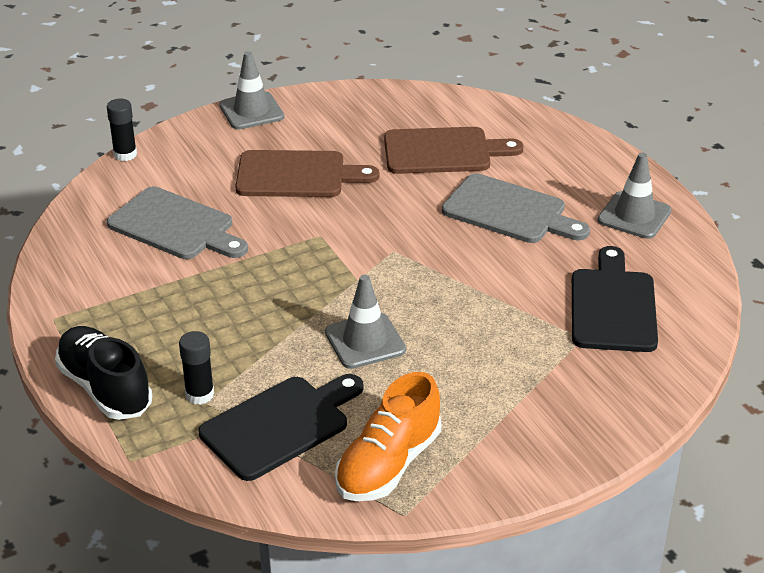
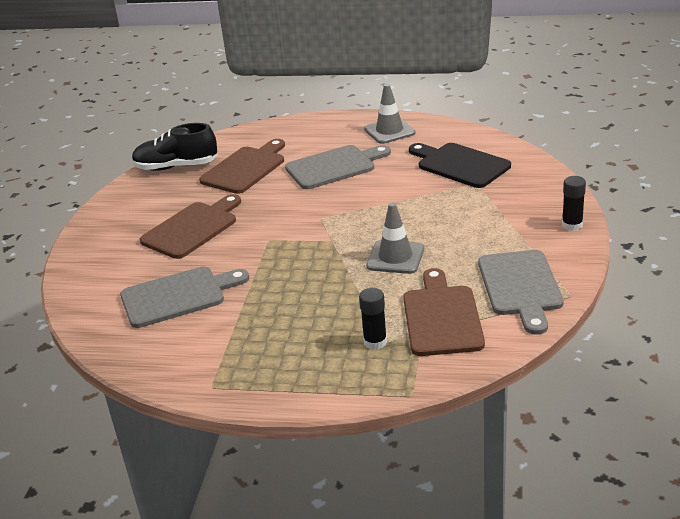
camera: 50 degrees left, 5 degrees down
(105, 388) = (321, 384): black shoe -> black shoe (176, 167)
(125, 154) = (61, 293): black glue stick -> black glue stick (572, 225)
(251, 111) = (94, 223): grey traffic cone -> none
(280, 425) = (442, 317): black cutting board -> brown cutting board
(388, 464) = (520, 287): orange shoe -> grey cutting board

